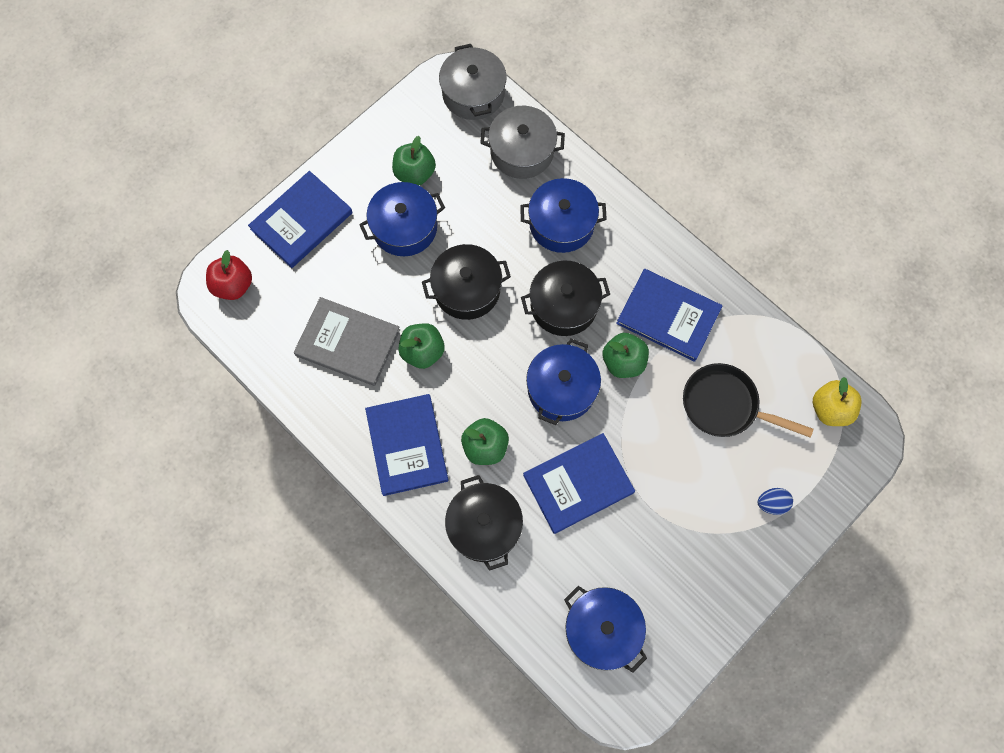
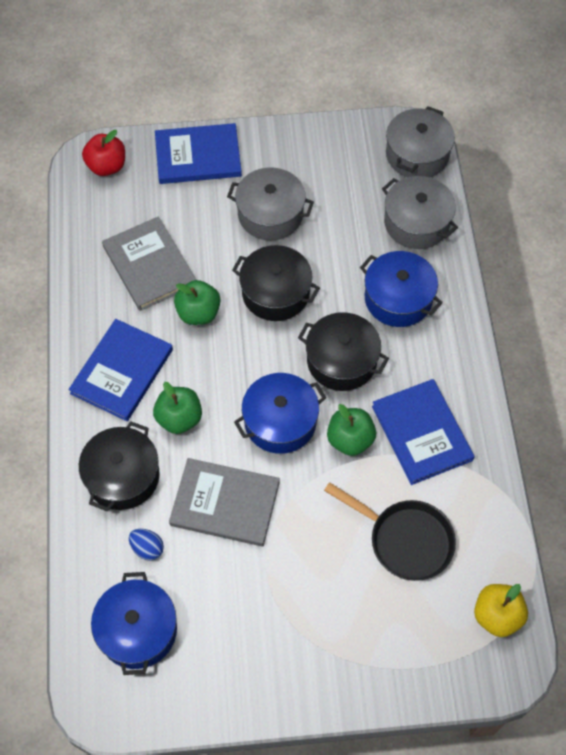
camera: 40 degrees right, 10 degrees down
(404, 227) = (270, 214): blue pot -> grey pot
(415, 173) = (315, 181): green apple -> none
(578, 484) = (225, 503): blue book -> grey book
(725, 405) = (405, 540): black pan -> black pan turned 150 degrees clockwise
(772, 503) = (372, 650): blue egg -> blue egg (147, 548)

